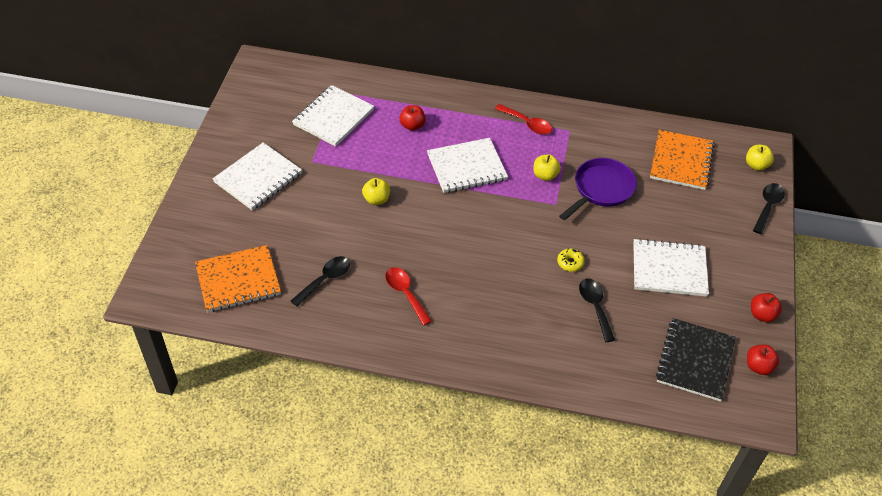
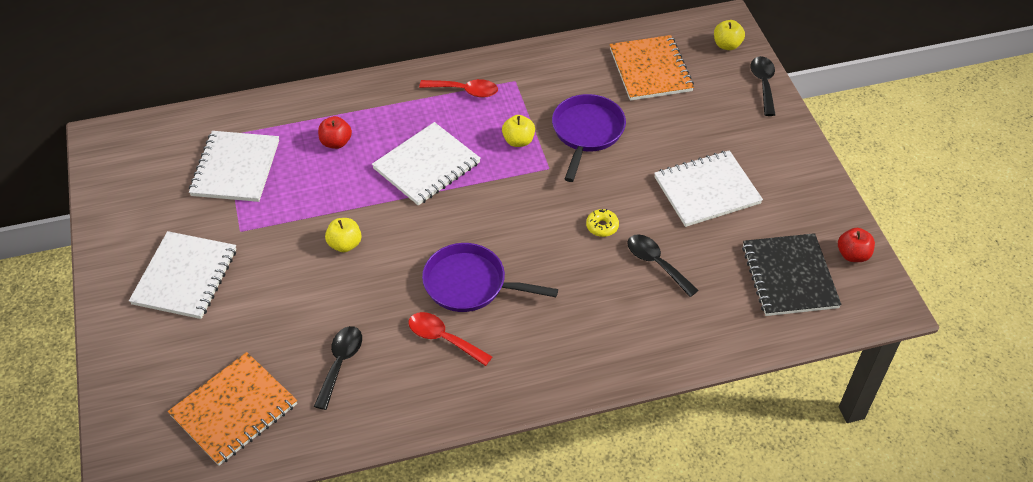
camera: 25 degrees left, 0 degrees up
(447, 264) = (470, 284): none -> purple pan
(762, 315) = (824, 199): red apple -> none

